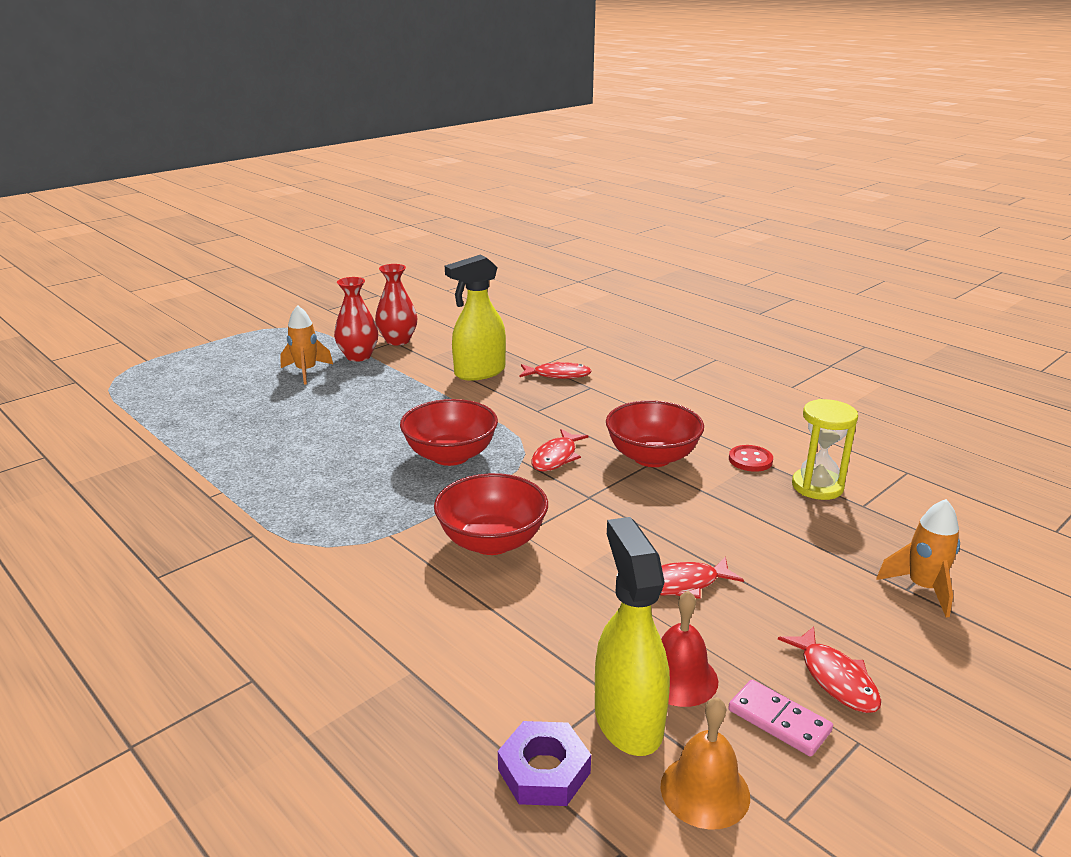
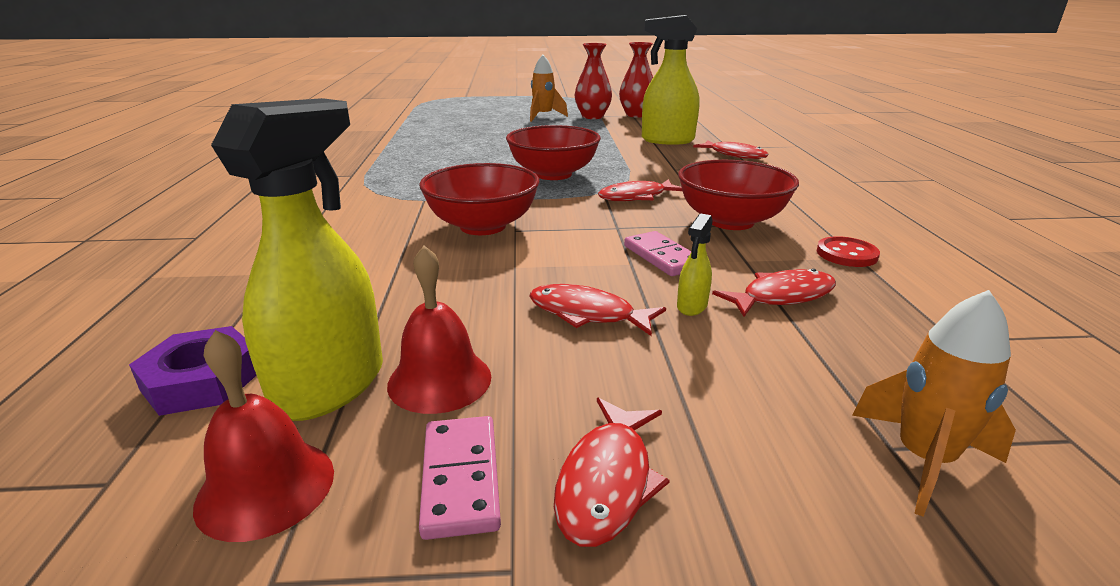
camera: 40 degrees right, 0 degrees up
(657, 513) = (662, 257): none -> pink domino
(705, 791) = (266, 488): orange bell -> red bell
(727, 547) = (691, 306): none -> yellow spray bottle
(760, 514) = (782, 296): none -> red fish
(817, 486) = (906, 301): yellow hourglass -> none

